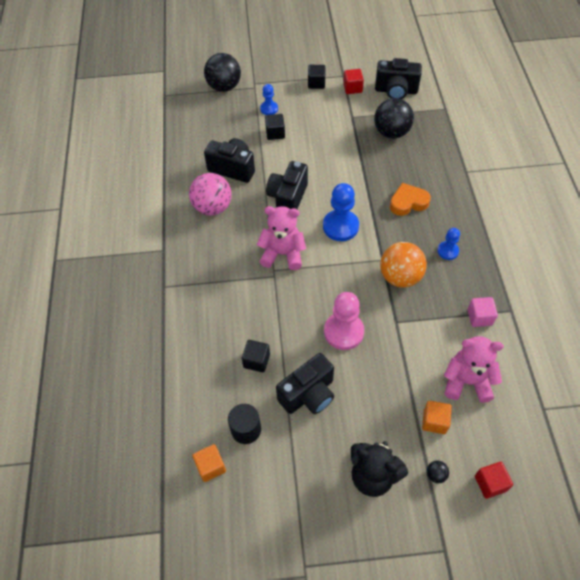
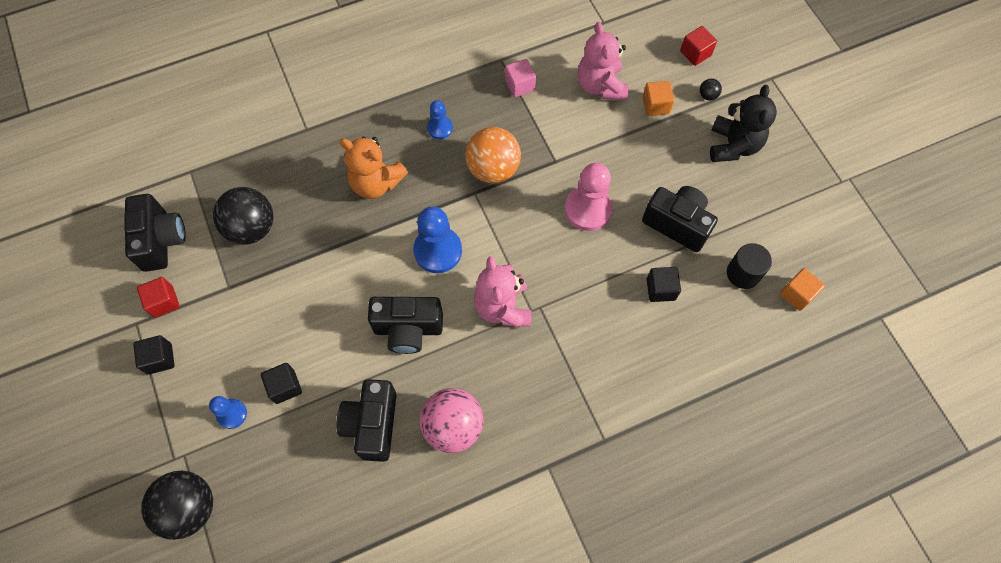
camera: 110 degrees left, 10 degrees up
(408, 202) = (376, 183): orange heart -> orange teddy bear

